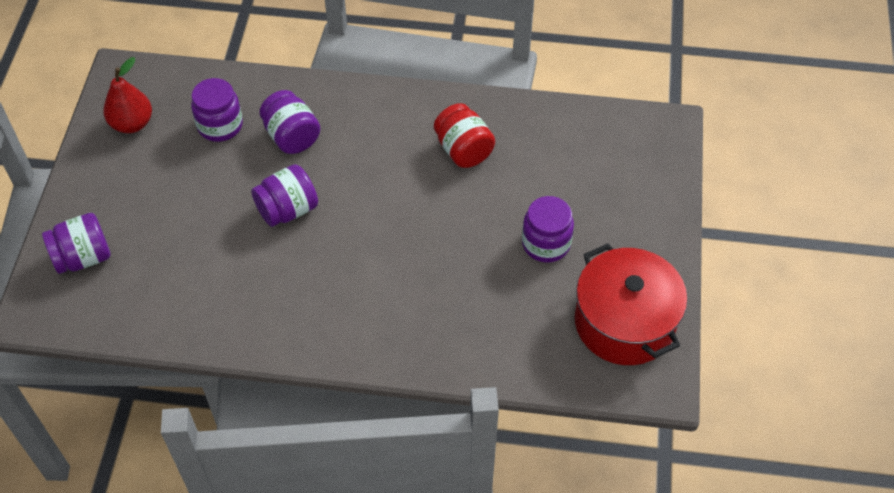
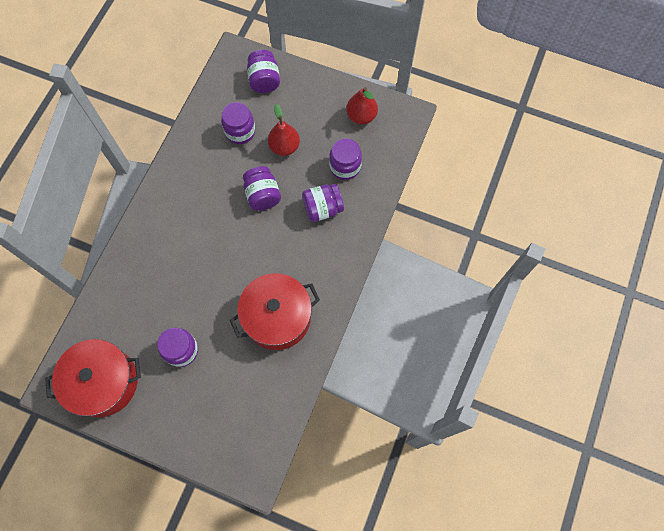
camera: 105 degrees right, 15 degrees up
(184, 265) = (240, 131): none -> purple jar
(201, 203) = (284, 147): none -> red pear
(463, 150) = (277, 317): red jar -> red pot

